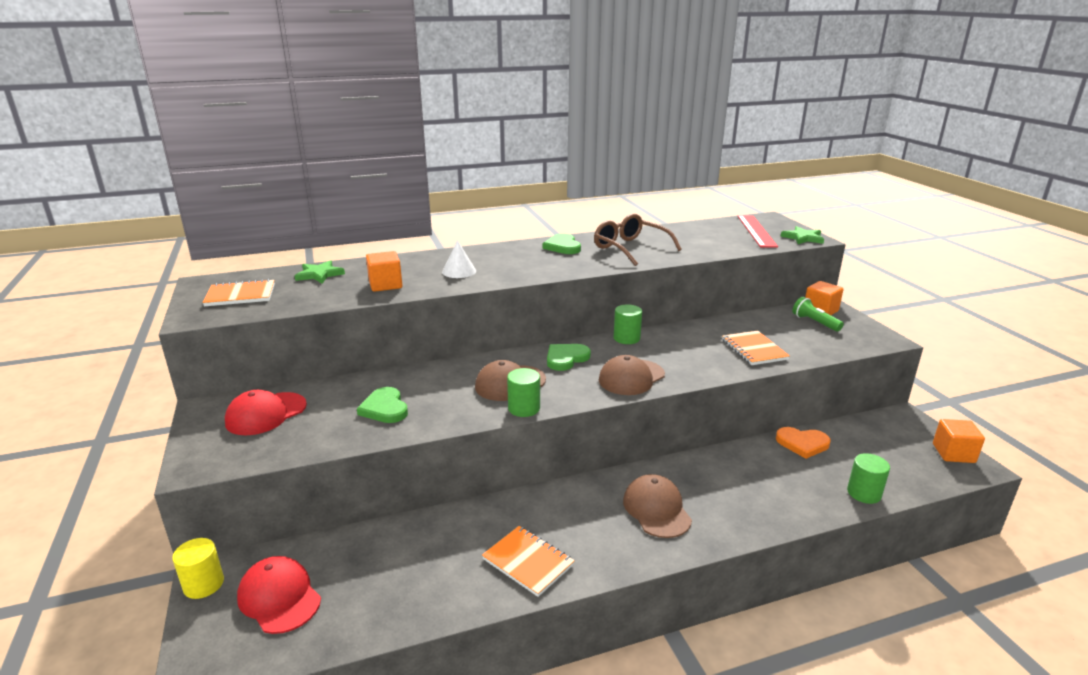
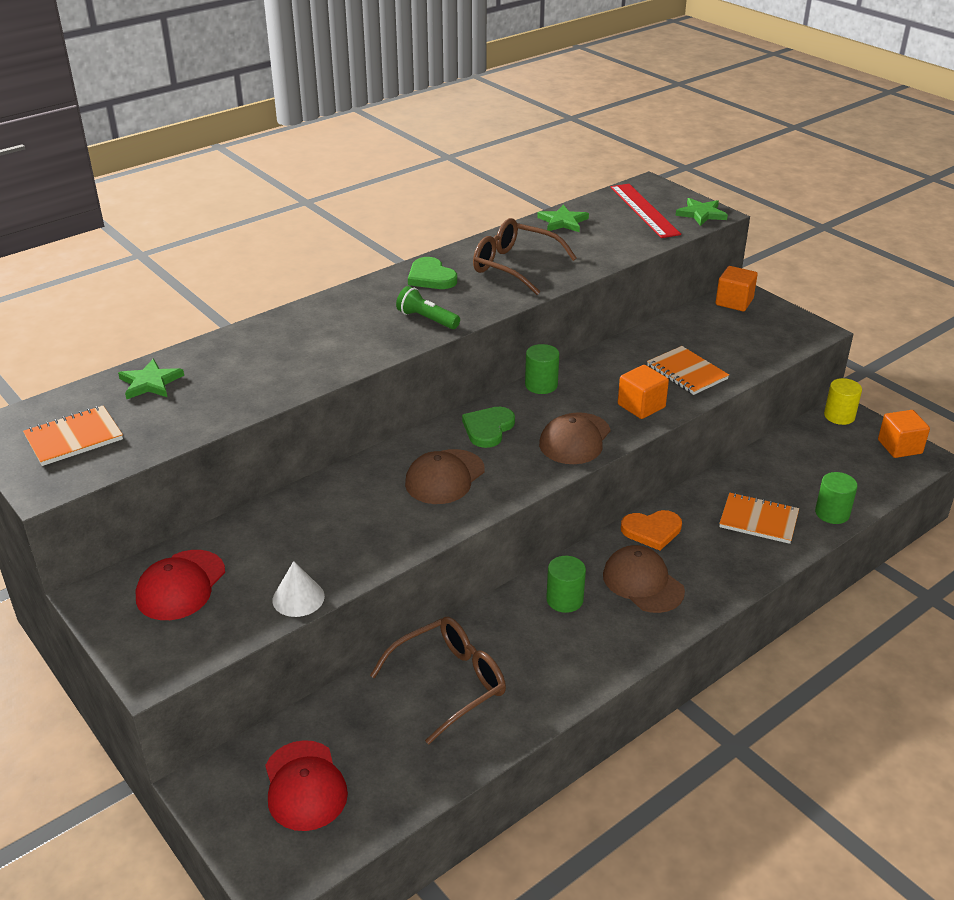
camera: 20 degrees left, 10 degrees up
(203, 584) = (207, 797): yellow cylinder -> yellow cylinder (839, 416)
(279, 597) = (305, 786): red cap -> red cap turned 135 degrees counterclockwise
(385, 285) = (253, 383): orange cube -> orange cube (641, 406)
(385, 408) = (321, 544): green heart -> none
(446, 547) = (449, 683): none -> brown glasses
(459, 271) = (330, 343): white cone -> white cone (298, 598)
(524, 408) = (480, 506): green cylinder -> green cylinder (564, 600)
(528, 562) = (543, 674): orange notebook -> orange notebook (758, 520)
(686, 230) = (563, 222): none -> green star
(802, 443) = (755, 469): orange heart -> orange heart (652, 531)
(814, 322) = (734, 320): green flashlight -> green flashlight (426, 319)

